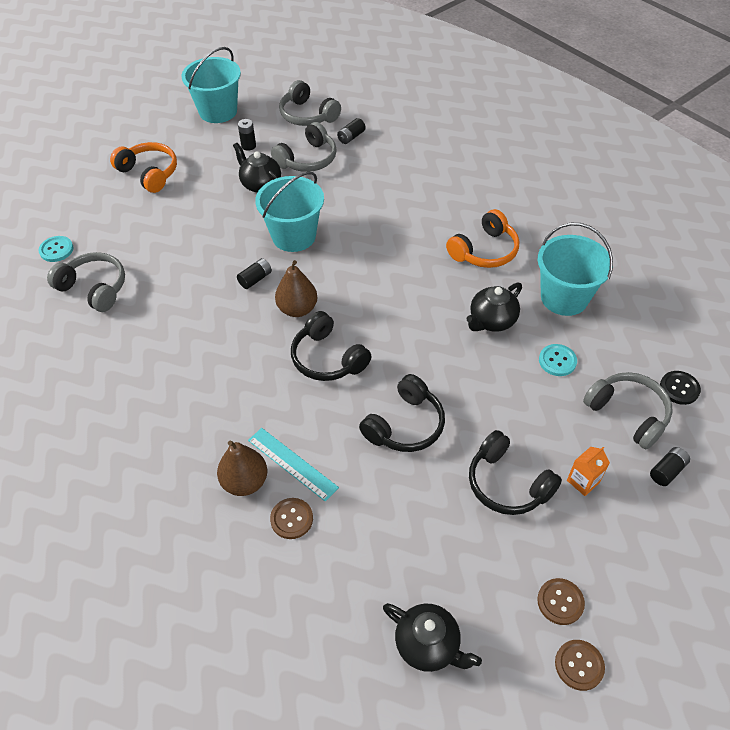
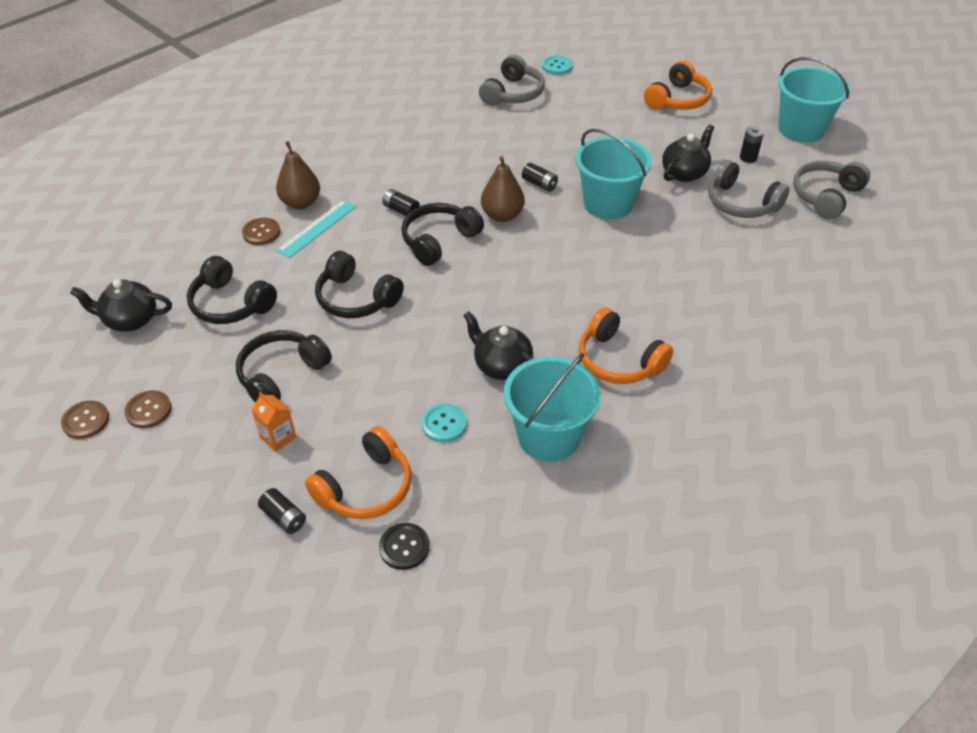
camera: 85 degrees right, 5 degrees down
(351, 137) = (798, 235): black battery -> black battery (401, 210)
(407, 539) = (231, 304): none -> black headphones
(428, 645) = (130, 320): black teapot -> black teapot turned 60 degrees clockwise
(628, 414) = (366, 487): grey headphones -> orange headphones

